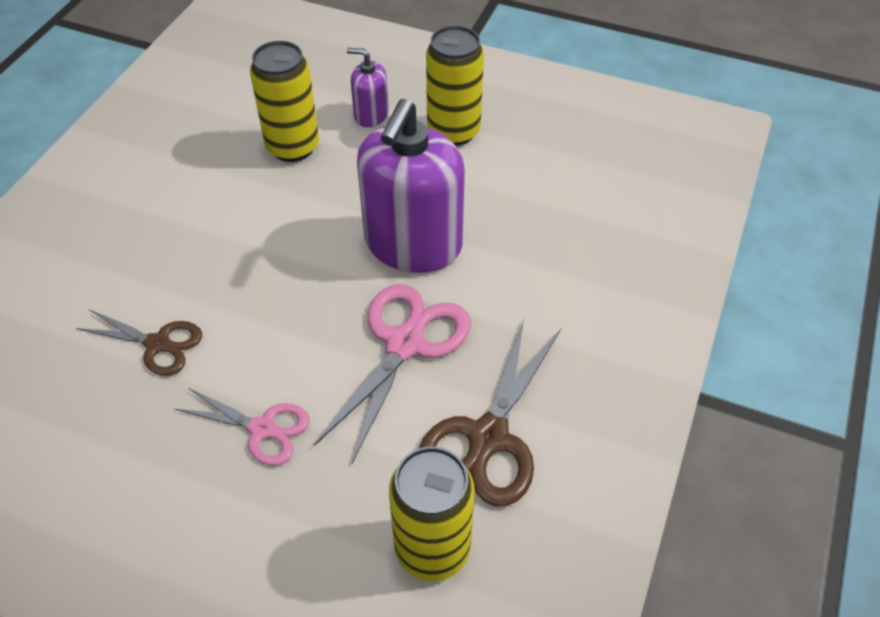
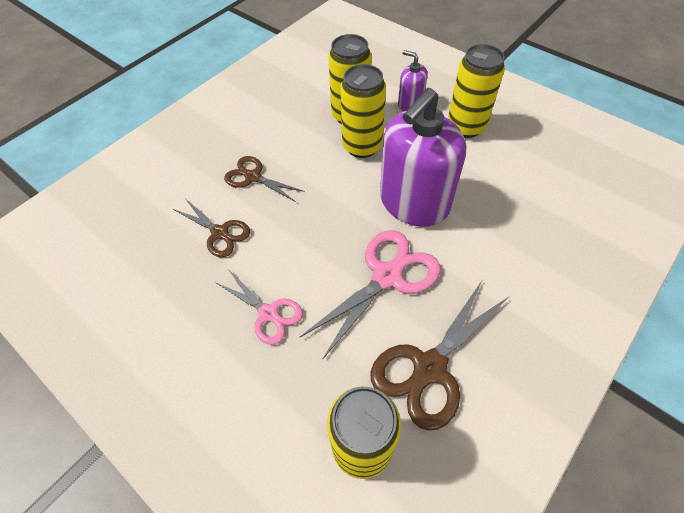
camera: 20 degrees right, 5 degrees up
(180, 259) = (253, 177): none -> brown scissors
(322, 185) = (362, 146): none -> yellow can

